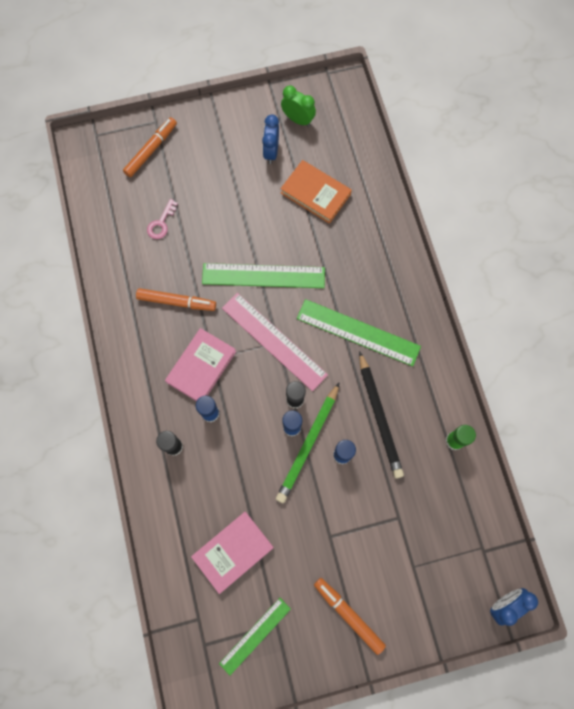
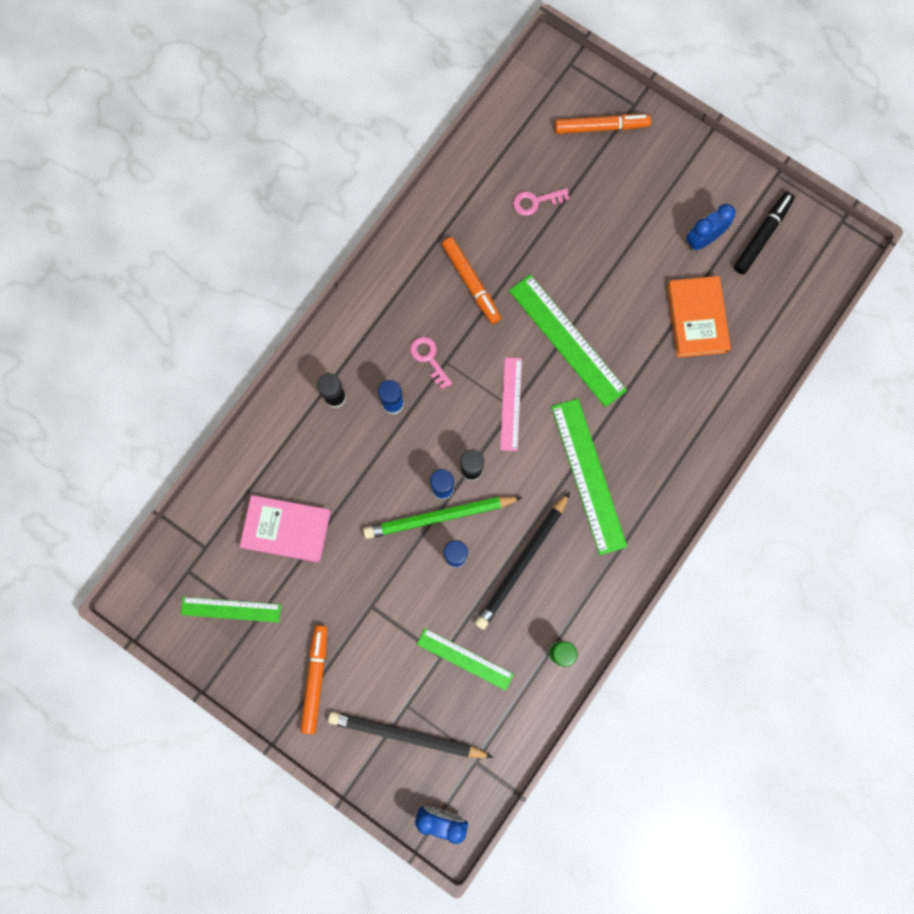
camera: 50 degrees right, 5 degrees up
(201, 367) = (429, 358): pink book -> pink key
(273, 341) = (510, 404): pink ruler -> pink ruler, size x0.61
(298, 120) = (761, 236): green clock -> black marker
(412, 503) = (465, 659): none -> green ruler
(433, 583) = (406, 735): none -> black pencil

